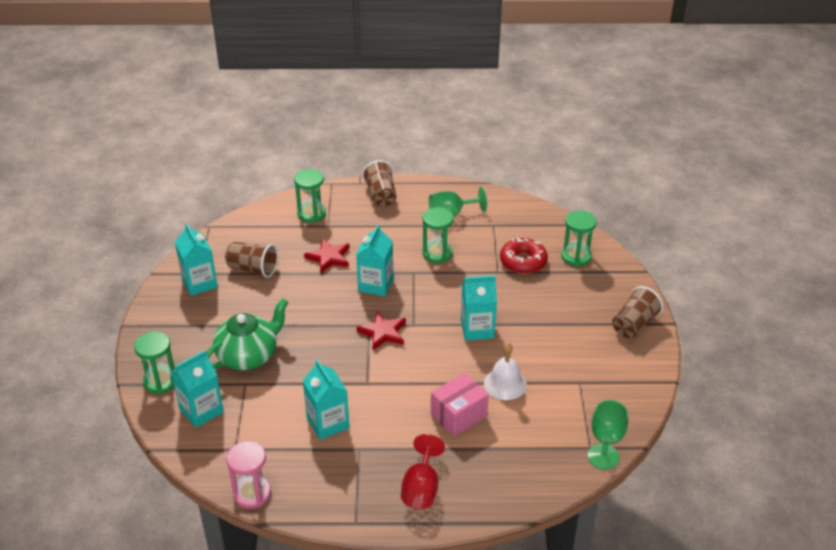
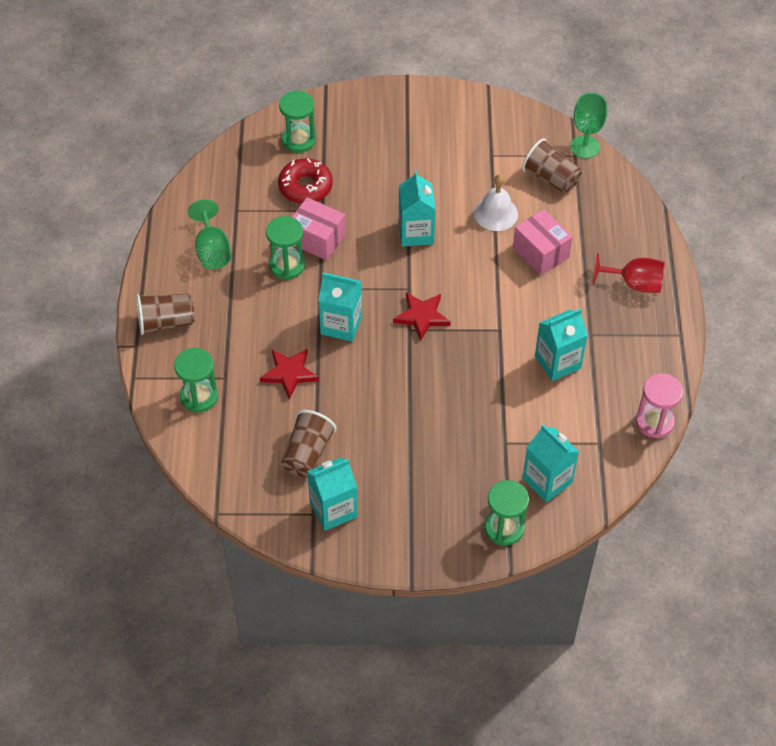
camera: 90 degrees left, 15 degrees up
(248, 356) = (461, 443): green teapot -> none
(466, 269) = (317, 239): none -> pink box
(634, 324) = (408, 104): brown cup -> brown cup (551, 178)

